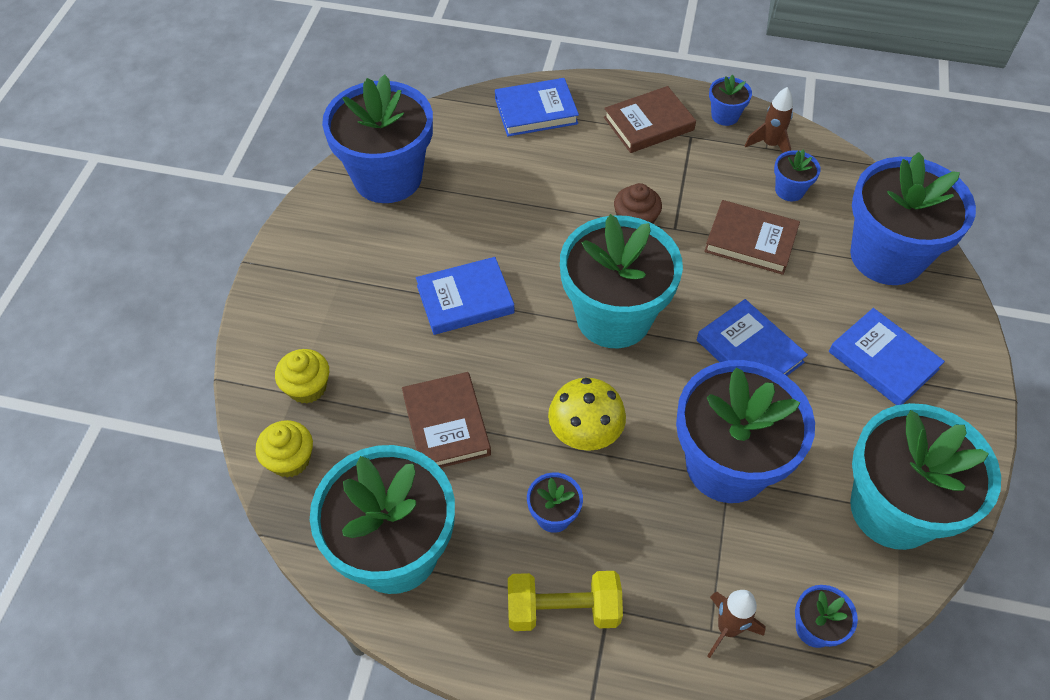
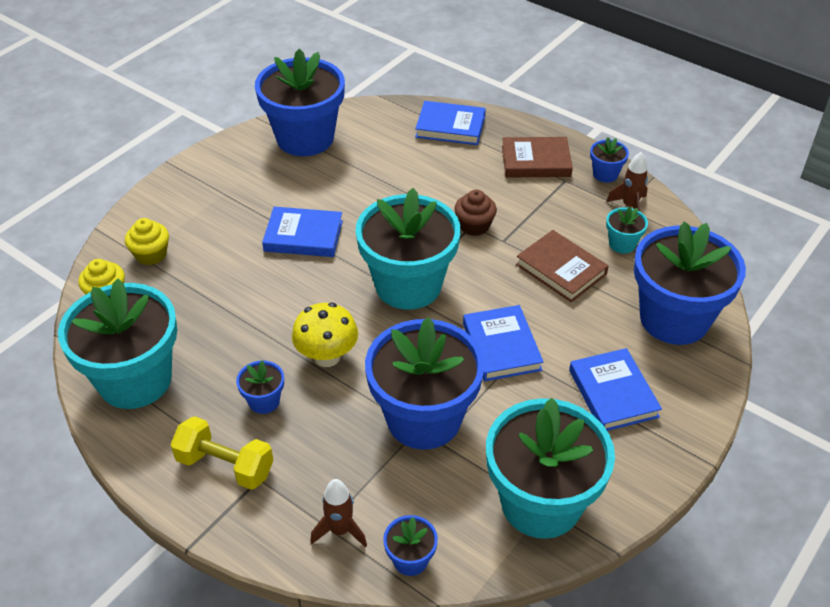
camera: 25 degrees right, 10 degrees down
(446, 424) = (230, 313): brown book -> none
(789, 190) = (622, 244): blue flower pot -> turquoise flower pot

